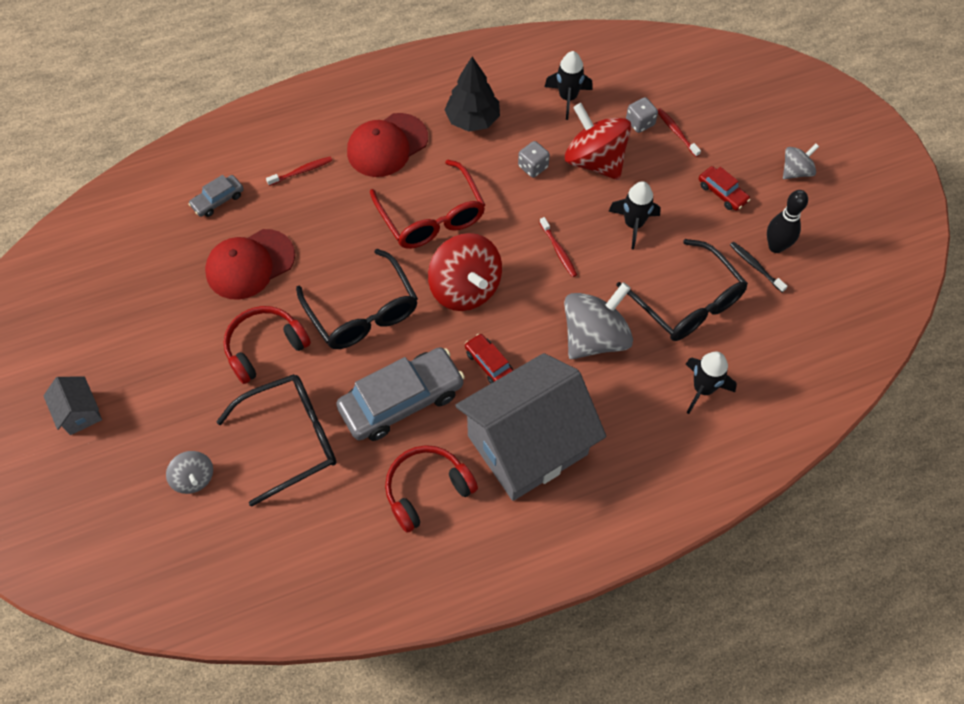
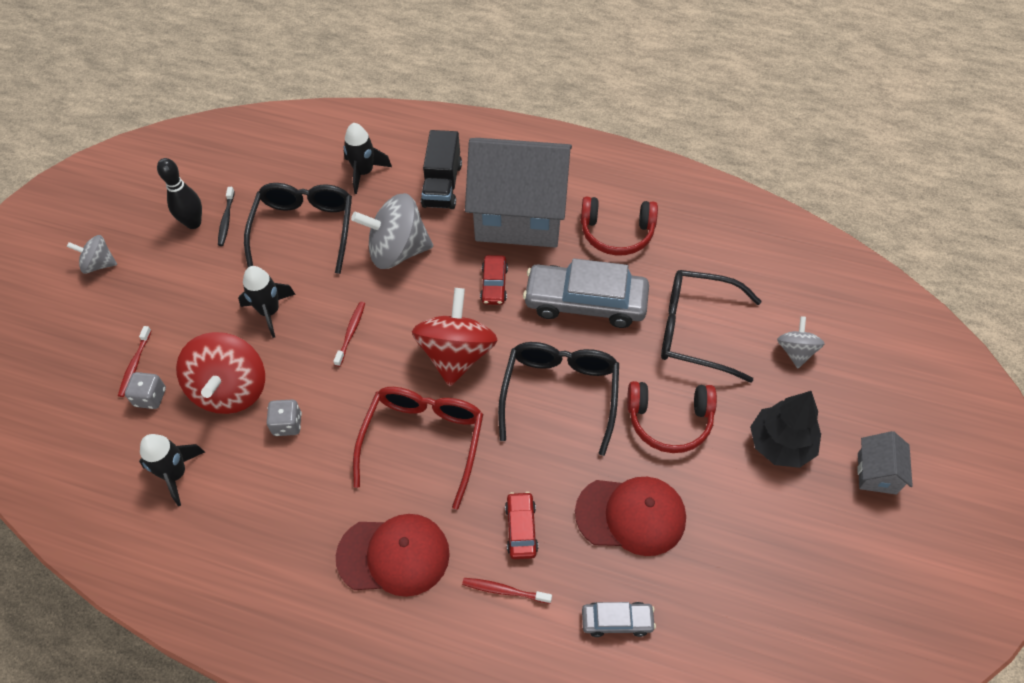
camera: 140 degrees left, 5 degrees down
(473, 120) = (285, 520): black tree -> black tree (780, 444)
(624, 427) = (442, 185): none -> black truck
(722, 193) = (173, 288): red car -> red car (521, 529)

